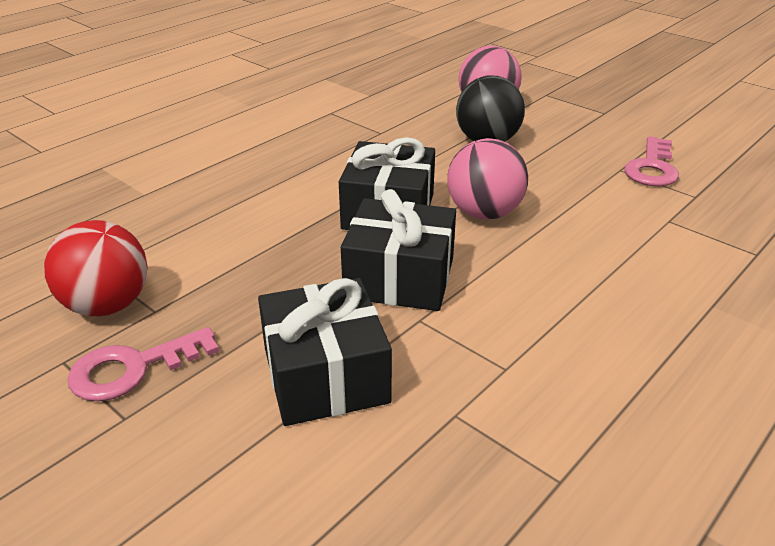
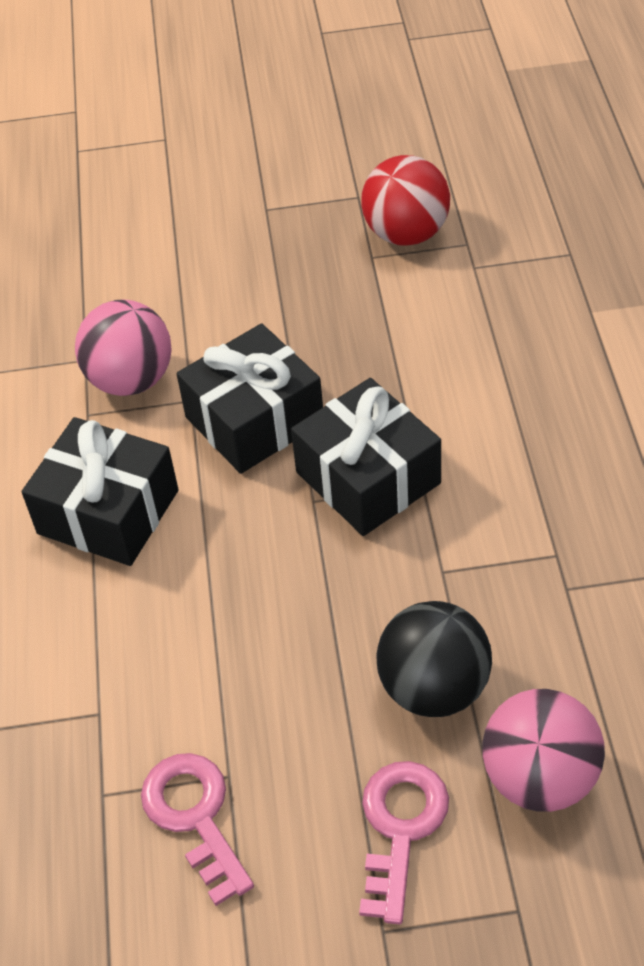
camera: 135 degrees right, 15 degrees up
(132, 368) = (311, 225): pink key -> pink key (400, 828)
(326, 375) = (195, 315): black gift -> black gift (108, 512)
(484, 213) = (283, 555): pink ball -> pink ball (131, 380)

